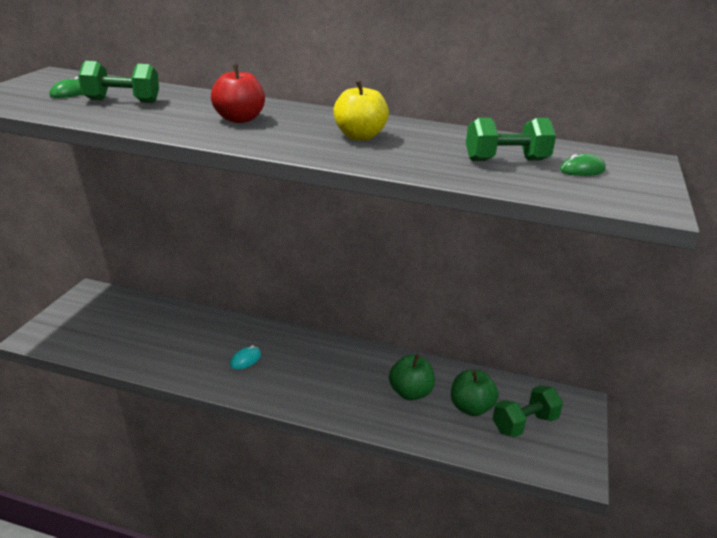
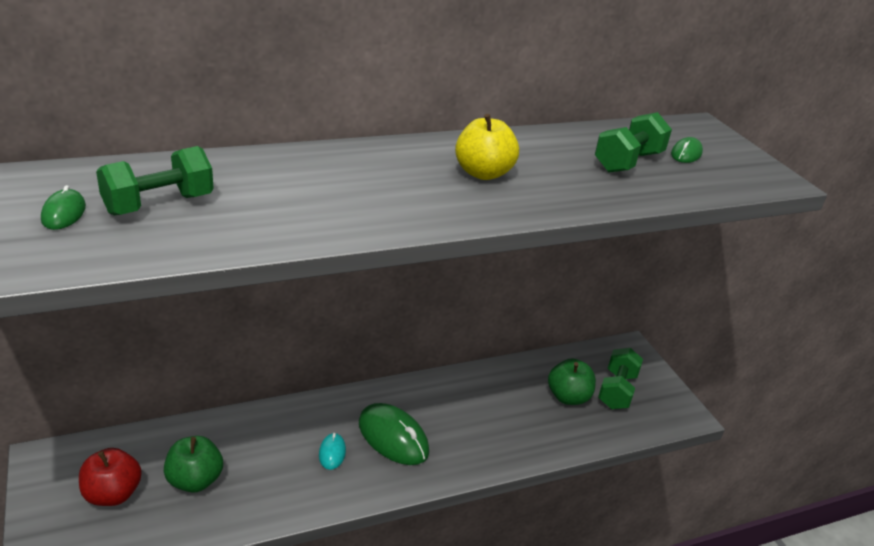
camera: 40 degrees left, 5 degrees up
(239, 119) = (339, 188): red apple -> red apple (113, 494)
(297, 370) = (393, 437): none -> green mouse
(410, 393) = (511, 408): green apple -> green apple (195, 480)

